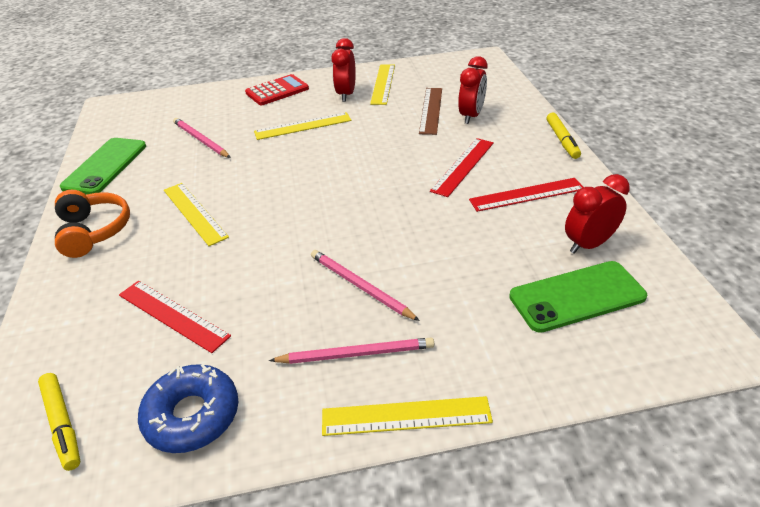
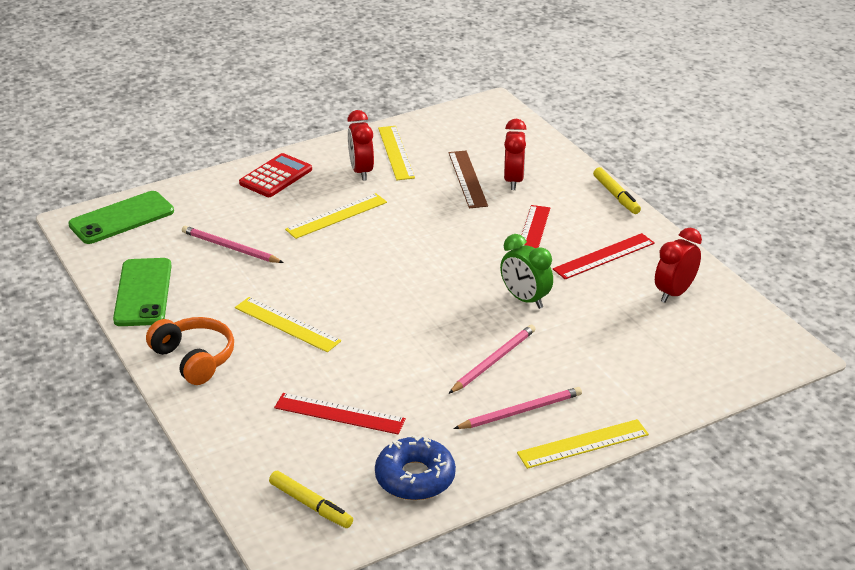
camera: 20 degrees left, 5 degrees down
(360, 286) = (494, 361): pink pencil -> pink pencil turned 105 degrees clockwise
(426, 225) = (525, 299): none -> green clock
(577, 296) = (679, 337): green phone -> green phone (121, 218)

